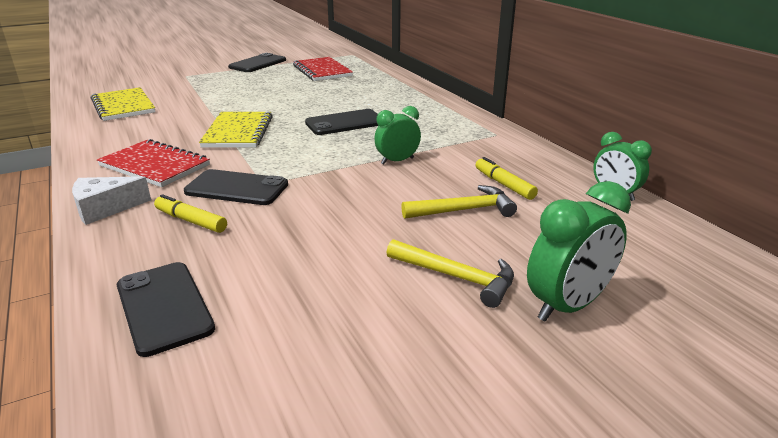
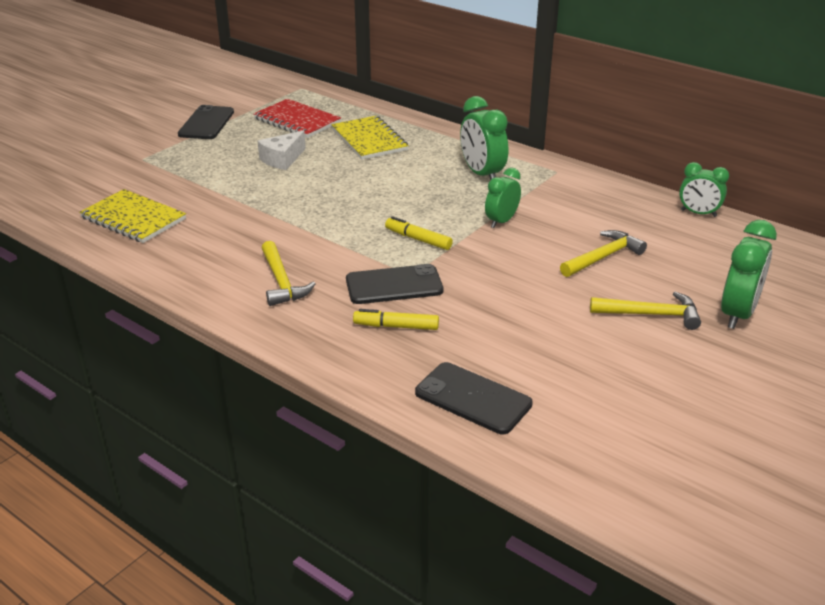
camera: 25 degrees left, 5 degrees up
(105, 209) = (301, 337): white cheese -> white cheese (282, 159)
(154, 166) = (282, 282): red notebook -> yellow hammer
(238, 132) = (312, 223): yellow notebook -> yellow notebook (369, 140)
(345, 123) = (405, 188): black phone -> none
(423, 125) = (482, 174): none -> green clock
(504, 185) = (611, 225): yellow marker -> yellow marker (418, 239)

